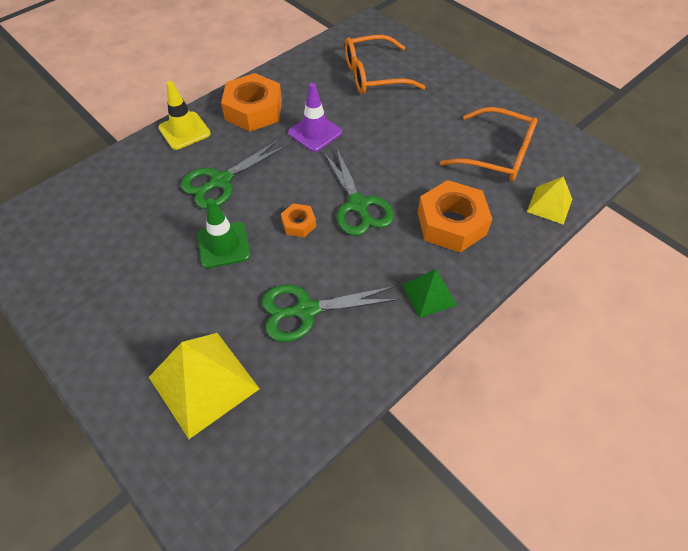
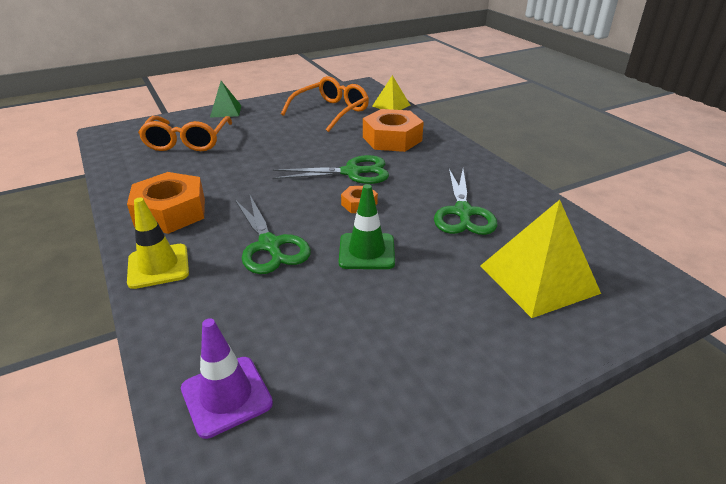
camera: 75 degrees left, 20 degrees down
(315, 132) = (241, 181): purple traffic cone -> purple traffic cone (226, 396)
(429, 295) = (459, 158): green pyramid -> green pyramid (226, 111)

